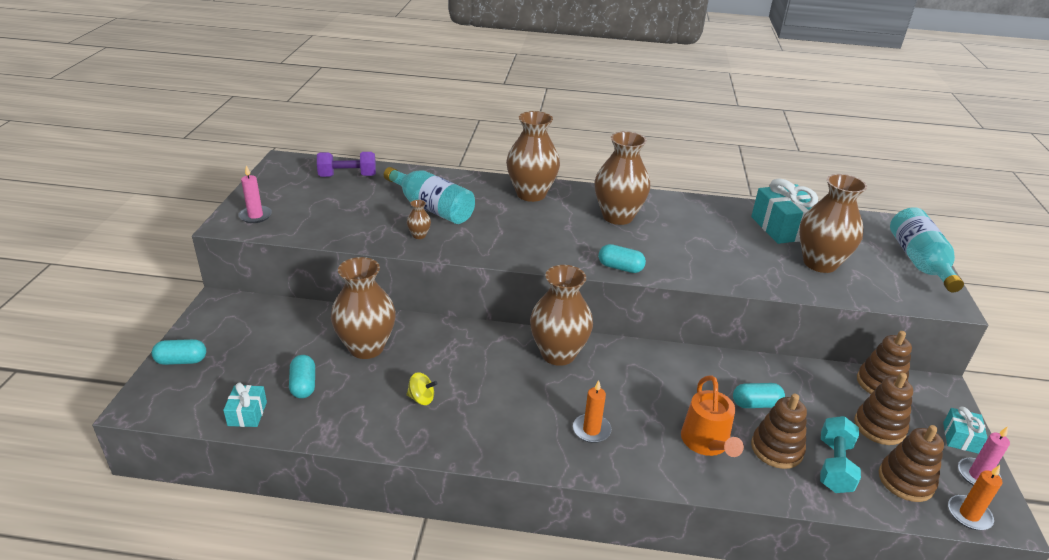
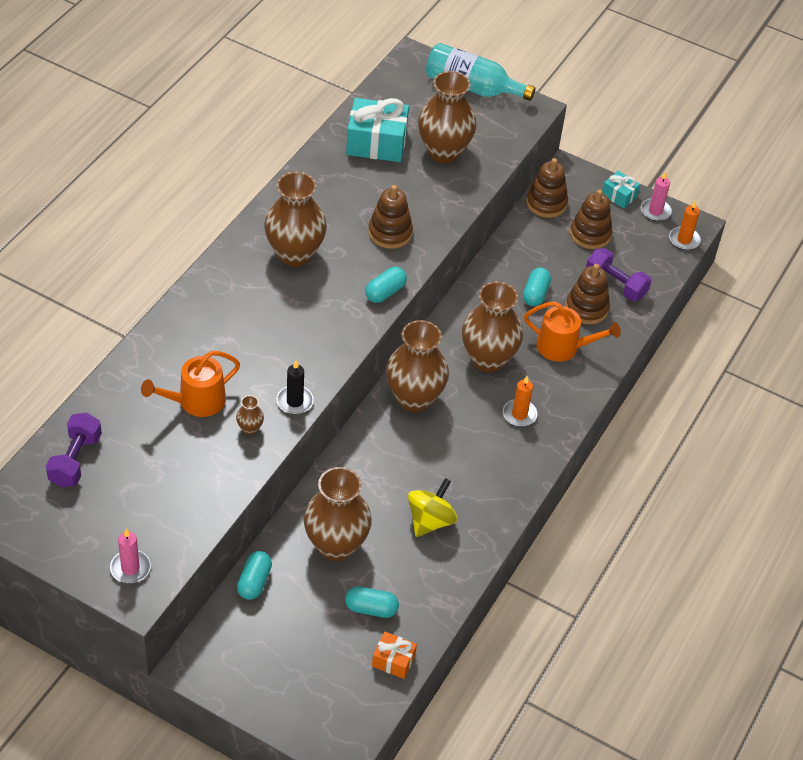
camera: 70 degrees left, 15 degrees up
(181, 361) = (285, 709): turquoise capsule -> turquoise capsule (254, 582)
(247, 414) = (393, 661): turquoise gift -> orange gift
(421, 398) = (430, 521): yellow spinning top -> yellow spinning top, size x1.67
(431, 208) = (196, 401): turquoise bottle -> orange watering can
(461, 249) = (295, 401): none -> black candle
(531, 194) = (211, 305): brown vase -> brown vase (488, 359)
(834, 466) = (615, 284): turquoise dumbbell -> purple dumbbell
(905, 481) = (644, 253): brown stacking toy -> brown stacking toy (390, 233)

